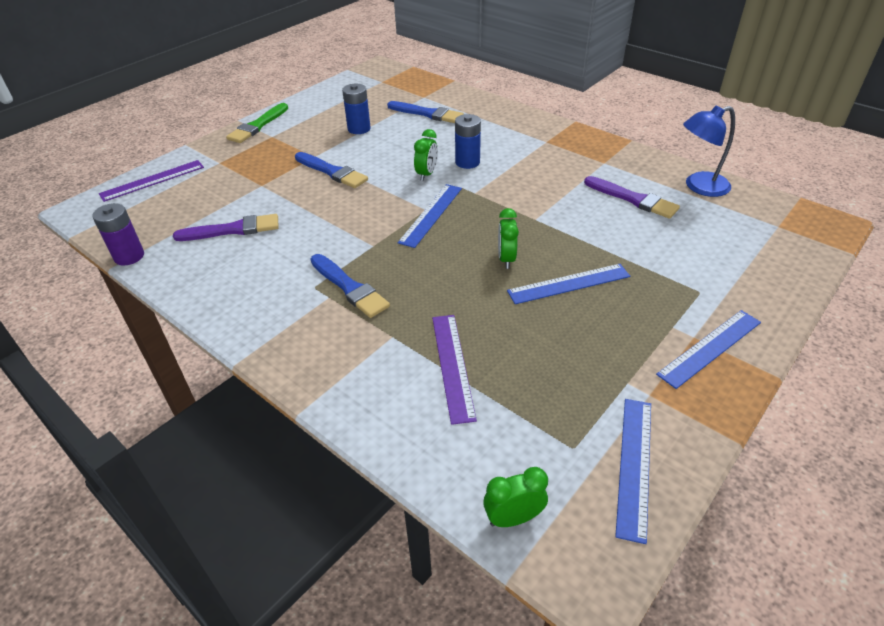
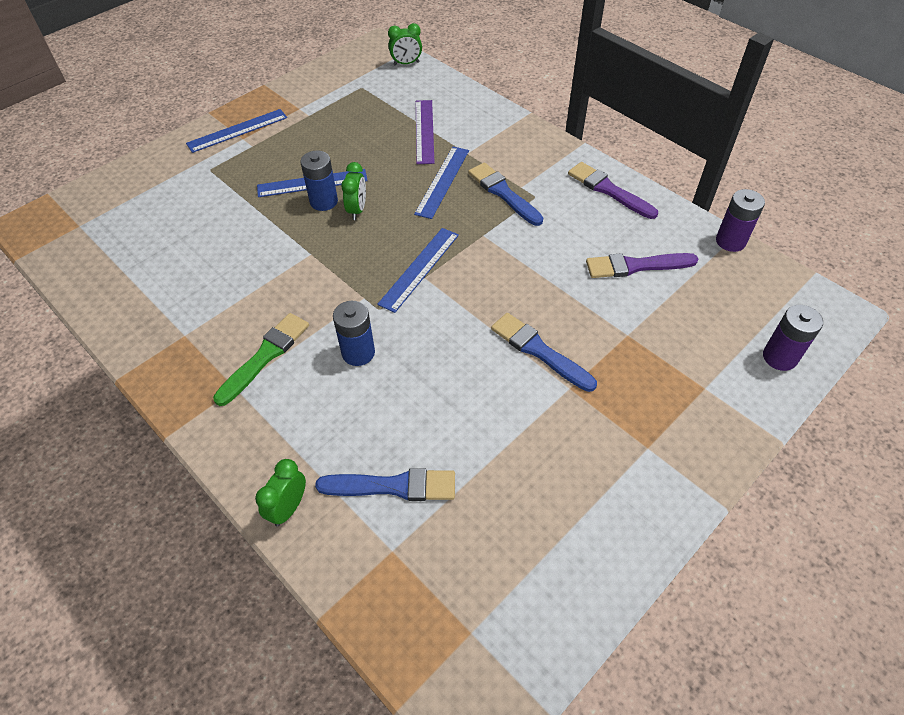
camera: 175 degrees left, 10 degrees up
(152, 180) = (779, 357): purple ruler -> purple battery
(258, 126) = (681, 482): green brush -> green brush (265, 356)
(359, 129) = (509, 452): blue battery -> blue battery (324, 201)
(426, 174) = (415, 334): green clock -> green clock (288, 508)
(427, 114) = (393, 486): blue brush -> blue brush turned 150 degrees clockwise
(633, 199) = (192, 271): purple brush -> purple brush (608, 190)
(634, 465) = (331, 78): blue ruler -> blue ruler (442, 181)
(699, 186) = (106, 283): blue lamp -> none

